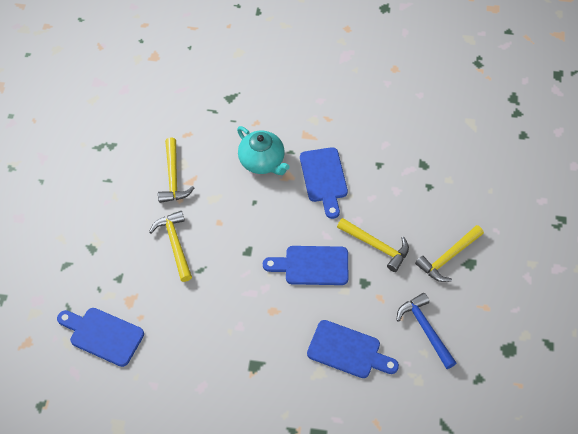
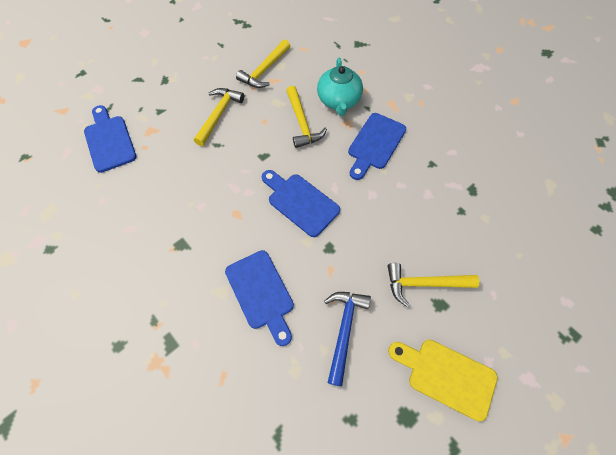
camera: 40 degrees right, 5 degrees up
(376, 246) = (368, 226): yellow hammer -> yellow hammer (302, 123)
(510, 305) = (446, 376): none -> yellow cutting board

